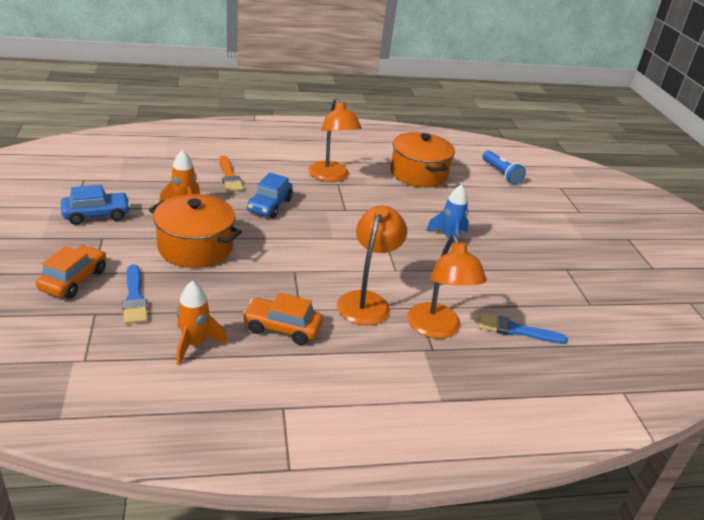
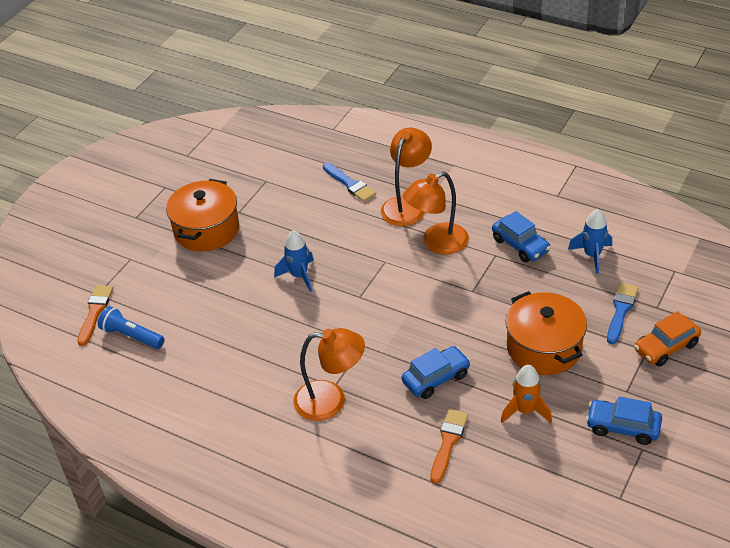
camera: 135 degrees left, 10 degrees up
(194, 344) = (592, 255): orange rocket -> blue rocket
(282, 328) = (520, 245): orange car -> blue car
(331, 176) = (331, 401): orange lamp -> orange lamp turned 75 degrees clockwise
(418, 174) = (226, 369): orange pot -> orange pot (206, 229)
(501, 174) = (132, 336): blue flashlight -> blue flashlight turned 75 degrees counterclockwise
(544, 178) = (95, 312): none -> orange brush

